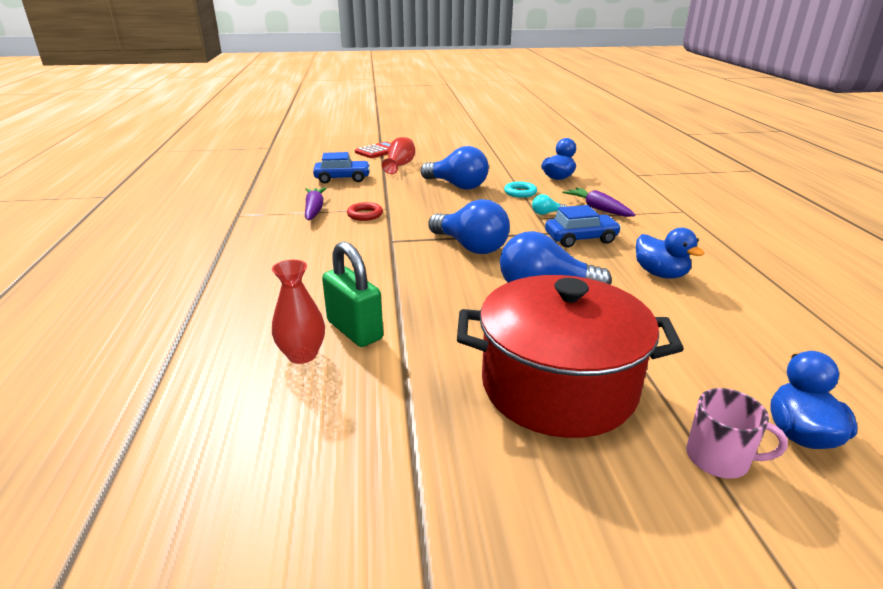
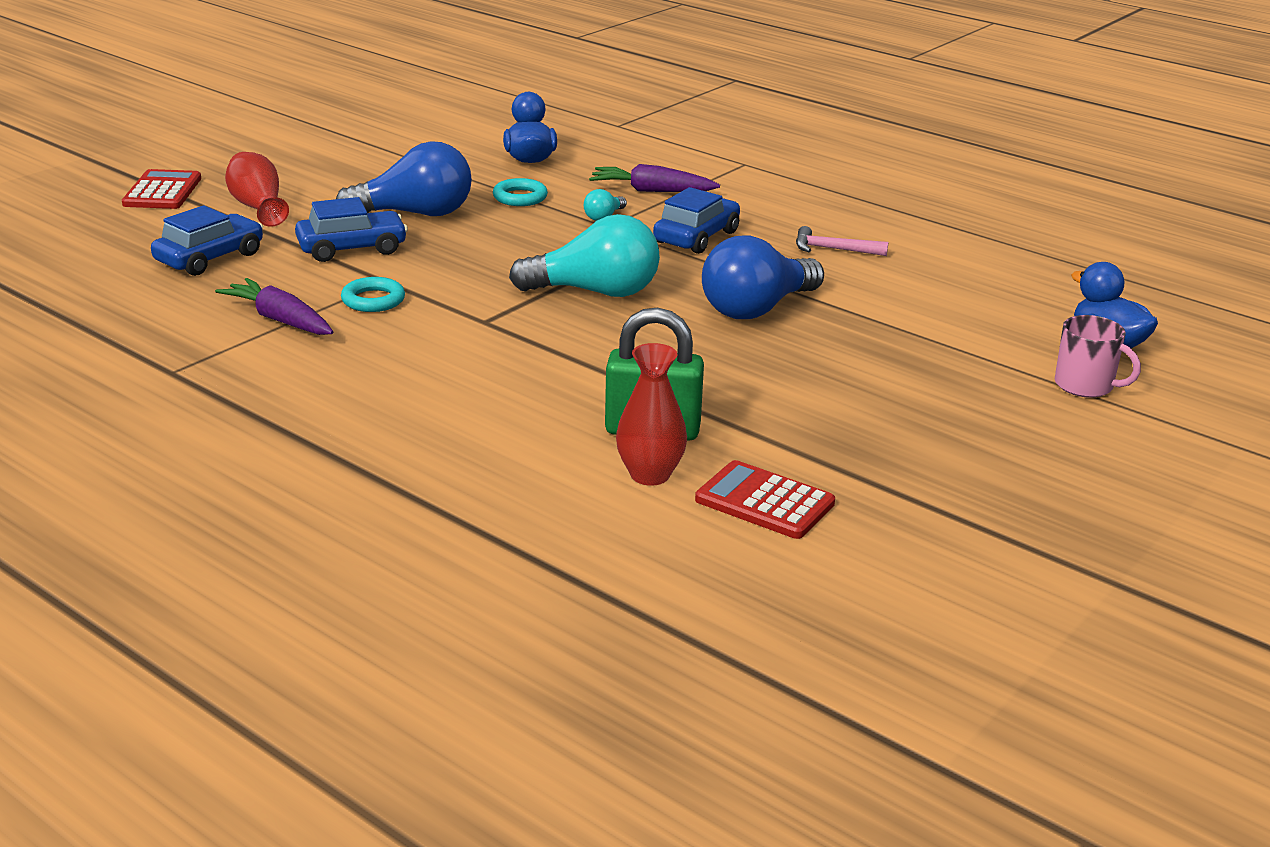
camera: 45 degrees left, 0 degrees up
(324, 408) = (764, 502): none -> red calculator
(365, 215) = (373, 300): red ring -> turquoise ring
(401, 191) = (352, 248): none -> blue car
(470, 247) = (595, 292): blue light bulb -> turquoise light bulb
(558, 386) = (913, 390): red pot -> none
(660, 274) = (833, 249): blue duck -> pink hammer
(719, 458) = (1085, 385): pink mug -> pink mug turned 60 degrees clockwise

